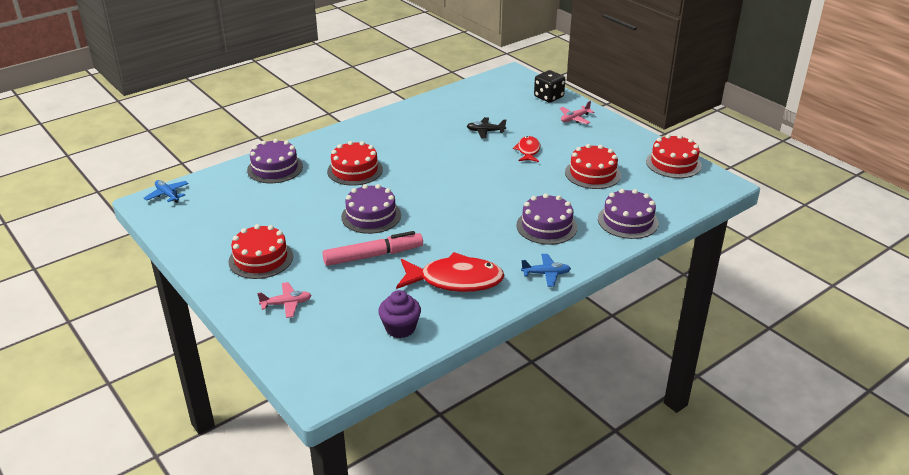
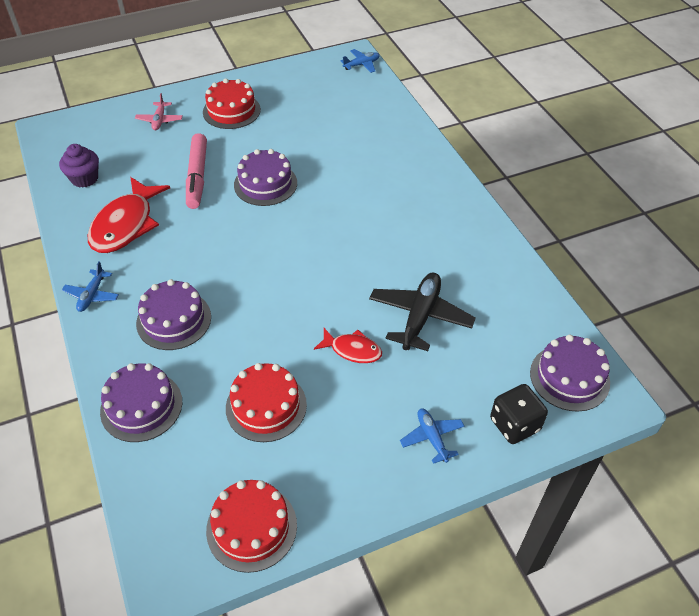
camera: 105 degrees right, 15 degrees up
(275, 168) = (386, 128): purple cake -> purple cake (569, 377)
(355, 170) = (361, 183): red cake -> none
(485, 131) = (420, 317): black plane -> black plane, size x1.79
(575, 119) = (432, 438): pink plane -> blue plane

